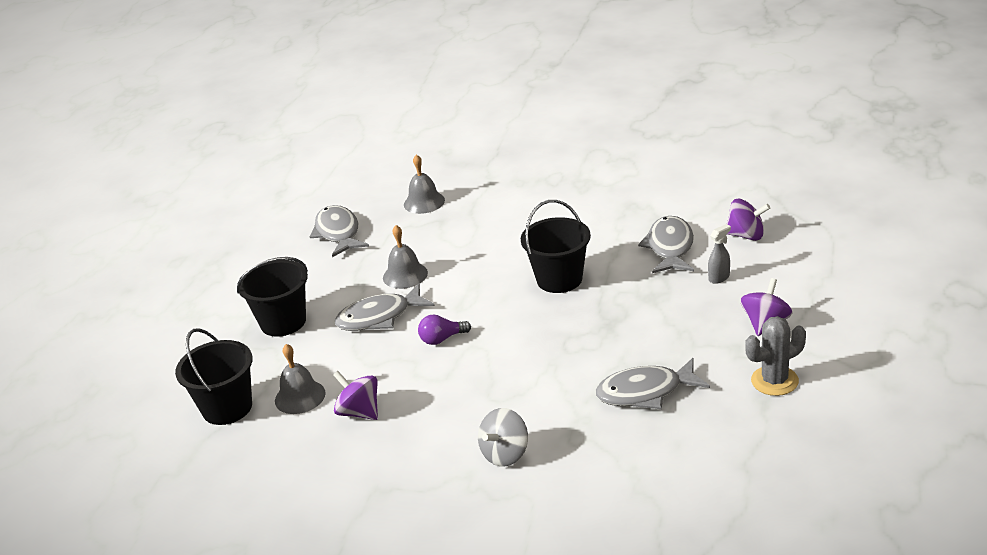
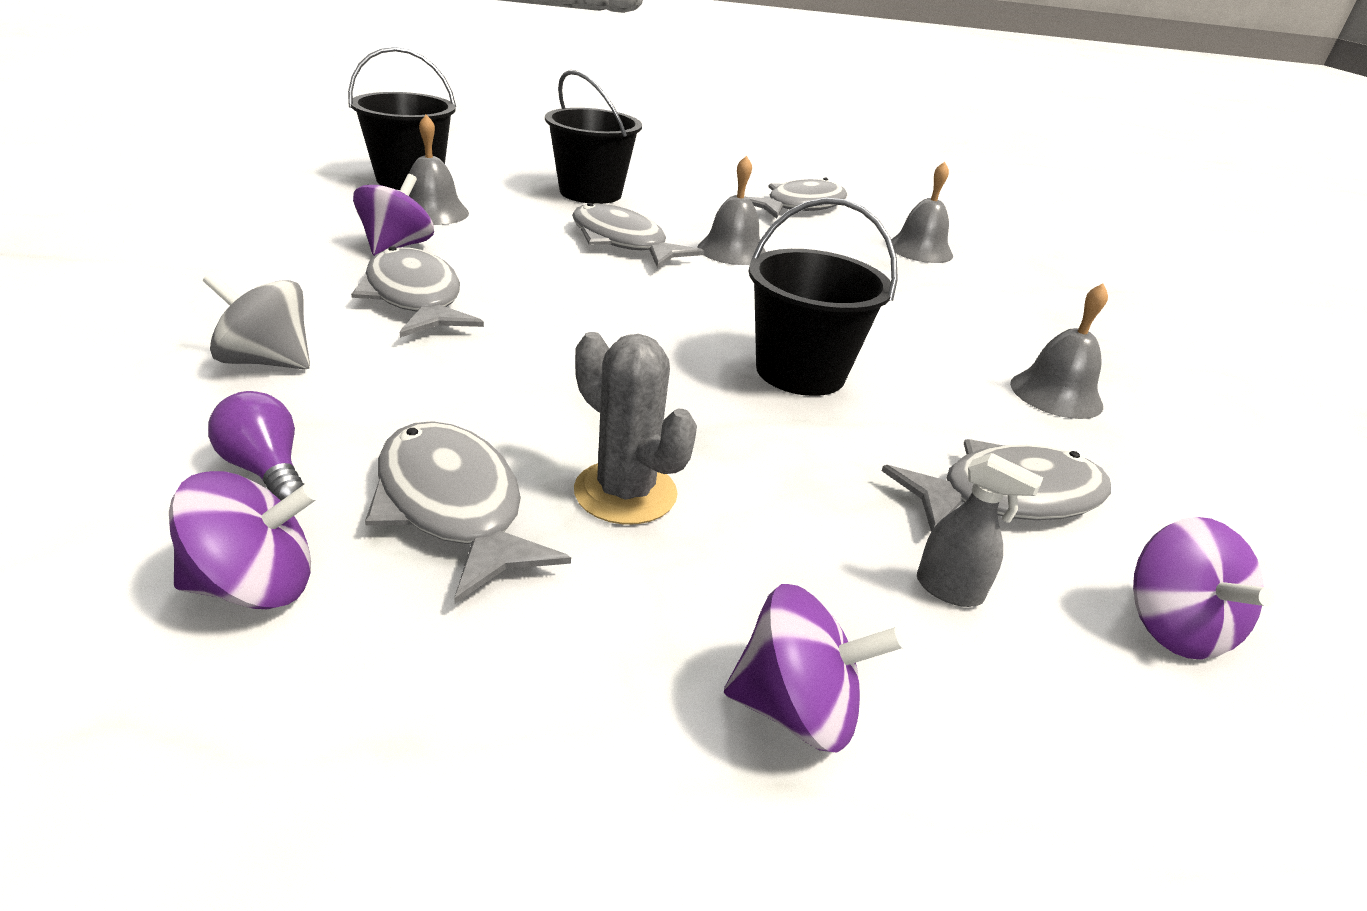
camera: 60 degrees right, 0 degrees up
(441, 404) = (415, 298): none -> grey fish
(442, 339) = (584, 287): purple light bulb -> purple light bulb (266, 470)
(597, 208) = (1056, 394): none -> grey bell
(684, 441) = (254, 586): none -> purple spinning top
(774, 381) = (519, 760): grey cactus -> grey cactus (625, 493)

